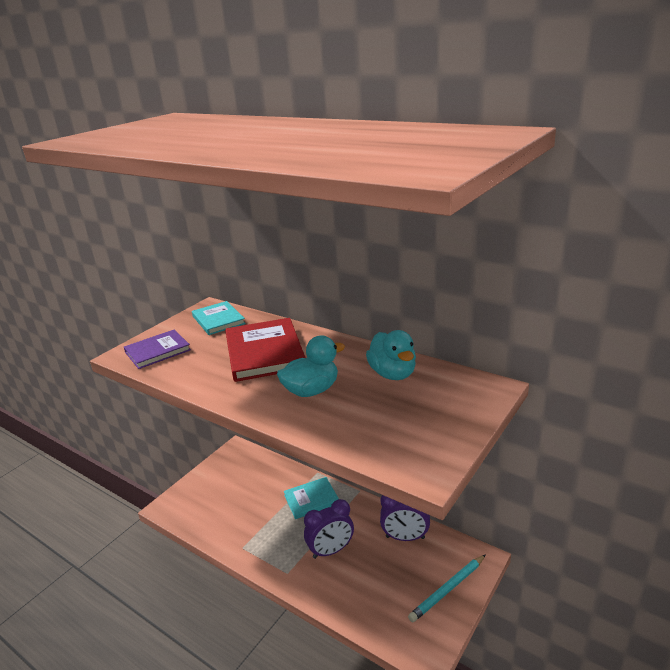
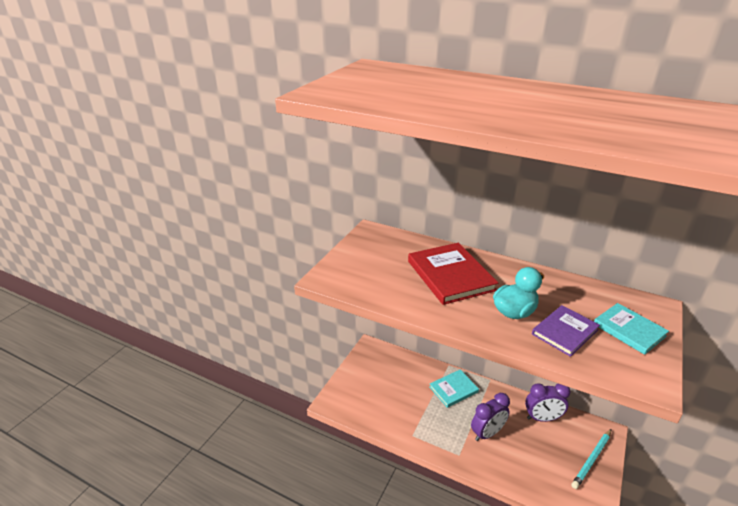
camera: 10 degrees left, 5 degrees up
(157, 351) = (353, 275): purple book -> purple book (565, 332)
(218, 320) = (388, 243): turquoise book -> turquoise book (629, 330)
(392, 374) = (571, 295): turquoise duck -> none

